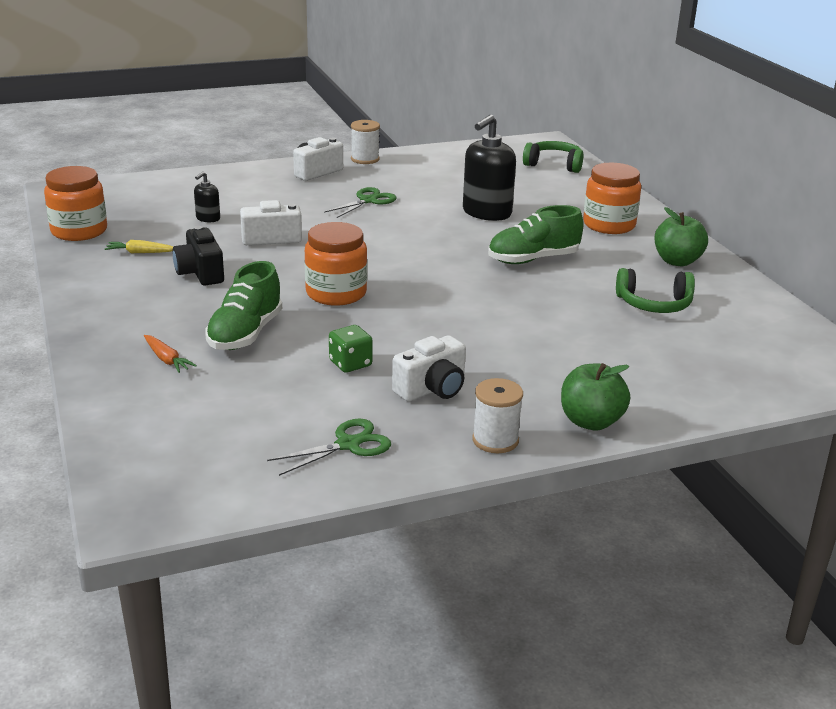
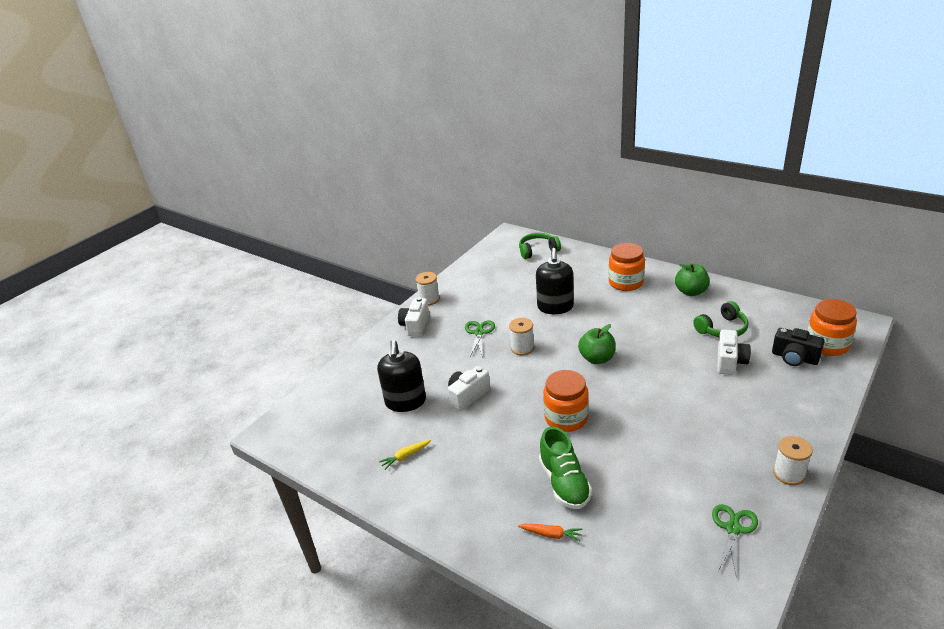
camera: 30 degrees left, 5 degrees up
(79, 231) = (337, 462): orange jar -> orange jar (827, 345)
(200, 273) = (467, 450): black camera -> black camera (794, 358)
(208, 218) = (405, 402): black soap dispenser -> black soap dispenser, size x2.08
(350, 363) = (649, 467): green dice -> none
(390, 228) = (522, 348): none -> white spool
(432, 389) = (713, 458): white camera -> white camera (730, 362)
(533, 259) = (626, 330): green shoe -> none
(591, 421) = (807, 430): green apple -> green apple (597, 358)

